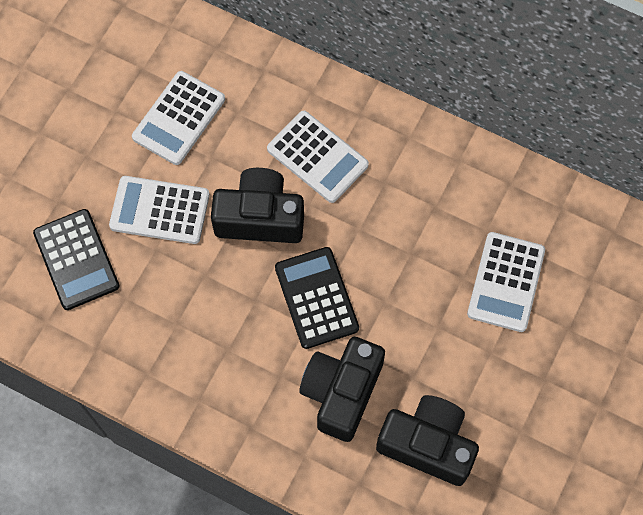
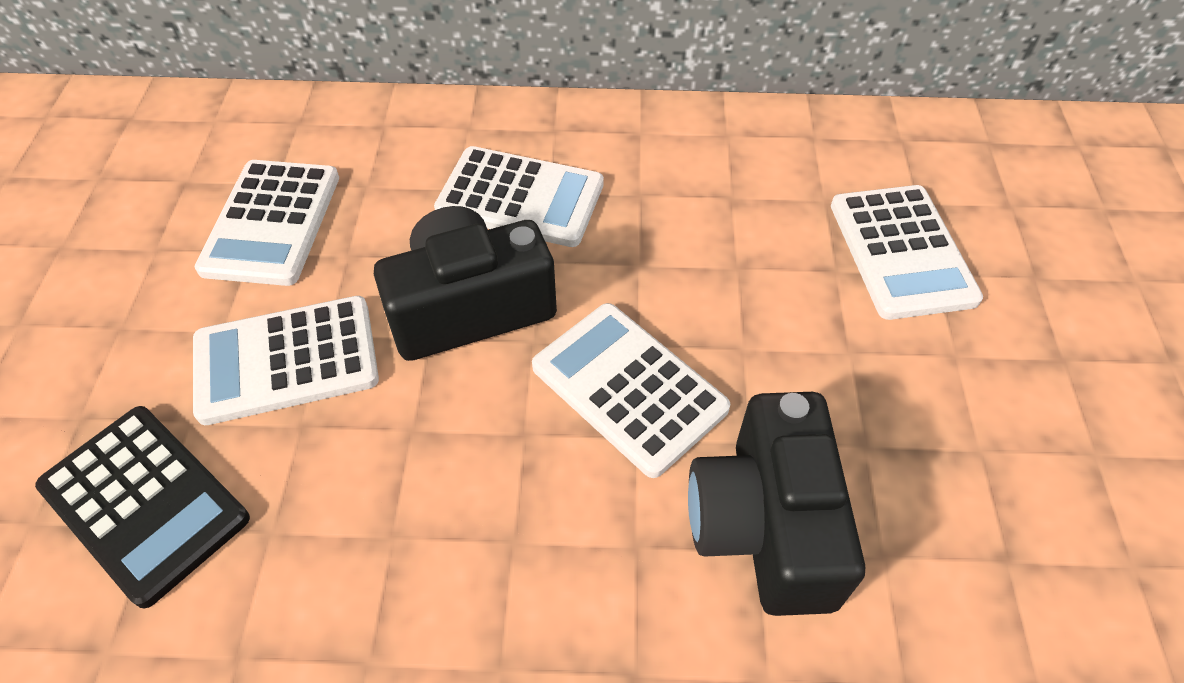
camera: 25 degrees left, 15 degrees down
(316, 298) = (629, 388): black calculator -> white calculator
(427, 444) = (972, 548): black camera -> none

